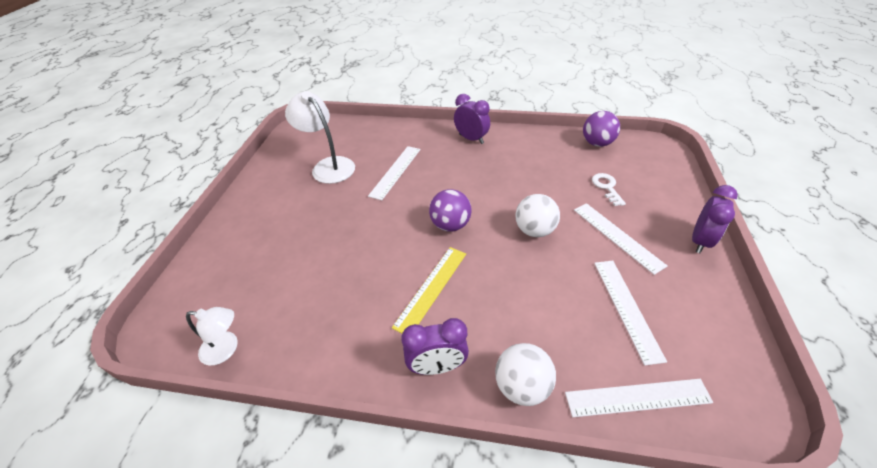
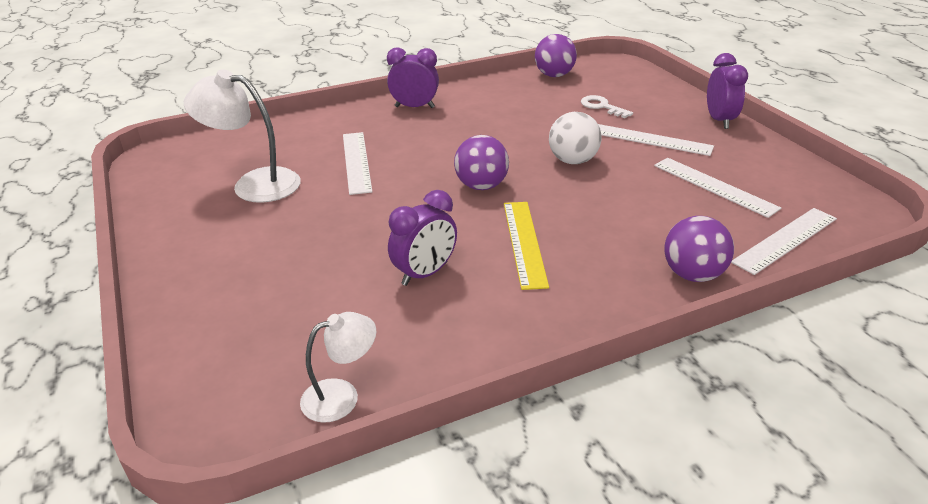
camera: 35 degrees left, 10 degrees down
(437, 366) = (603, 297): purple clock -> purple clock (425, 274)
(521, 386) = (692, 274): white ball -> purple ball

